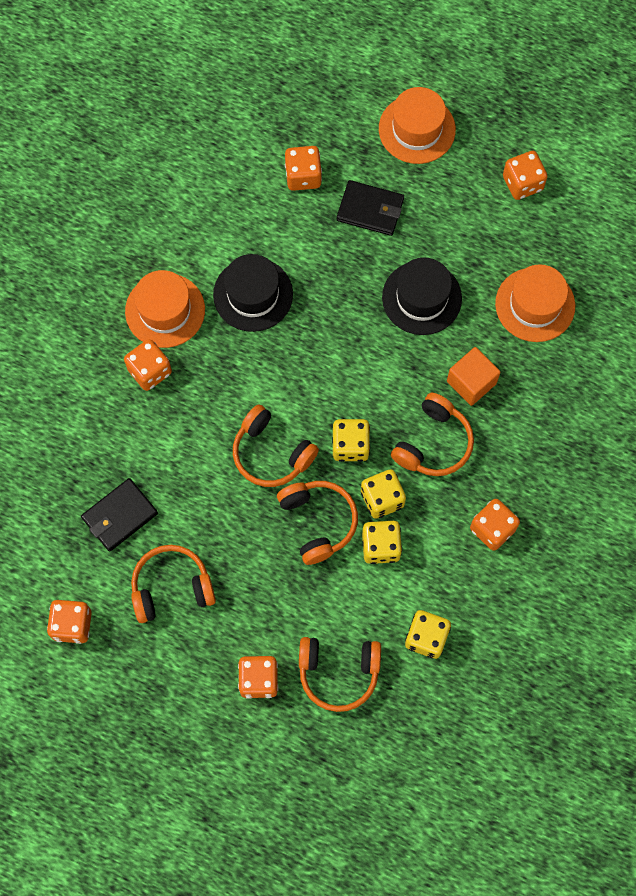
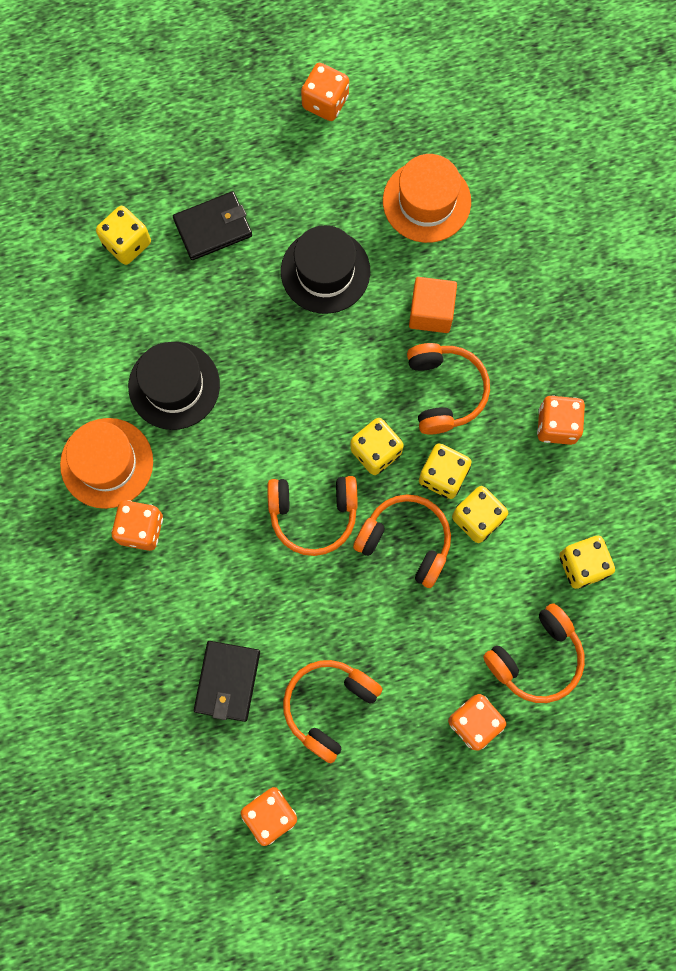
camera: 40 degrees left, 5 degrees up
(303, 176) = (127, 243): orange dice -> yellow dice
(417, 129) = (192, 124): orange hat -> none

